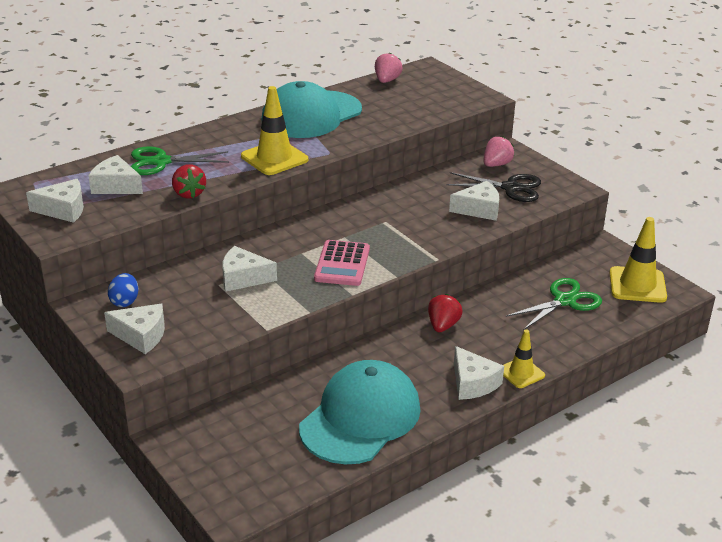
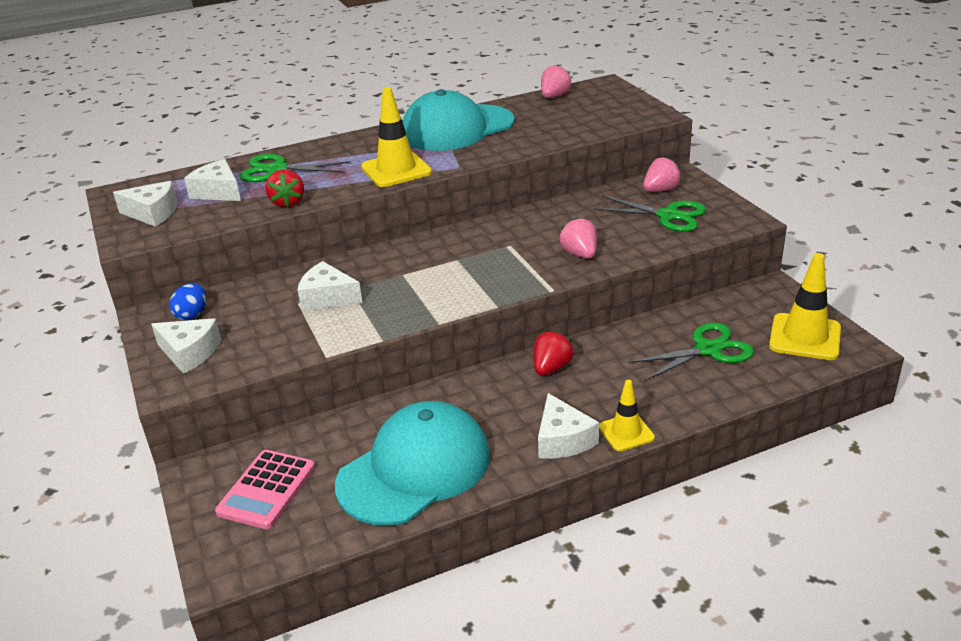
camera: 15 degrees right, 0 degrees up
(342, 264) = (442, 289): pink calculator -> pink calculator (267, 490)
(448, 226) = (580, 254): none -> pink strawberry
(479, 209) = (622, 237): white cheese -> none
(511, 188) = (668, 216): black scissors -> green scissors

